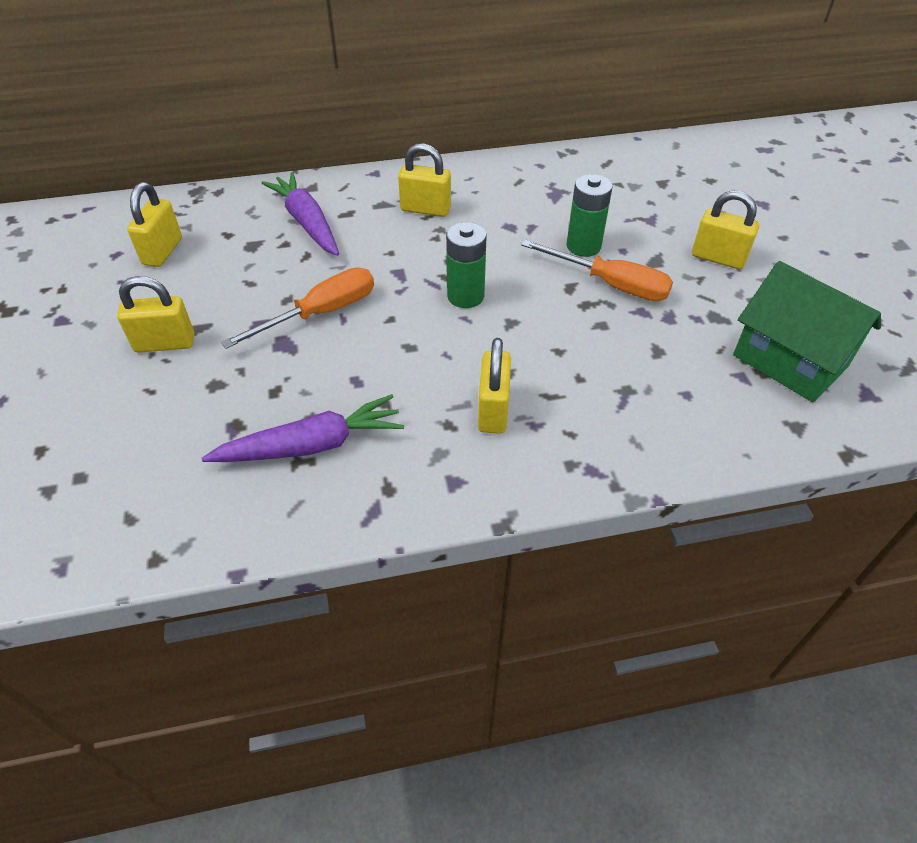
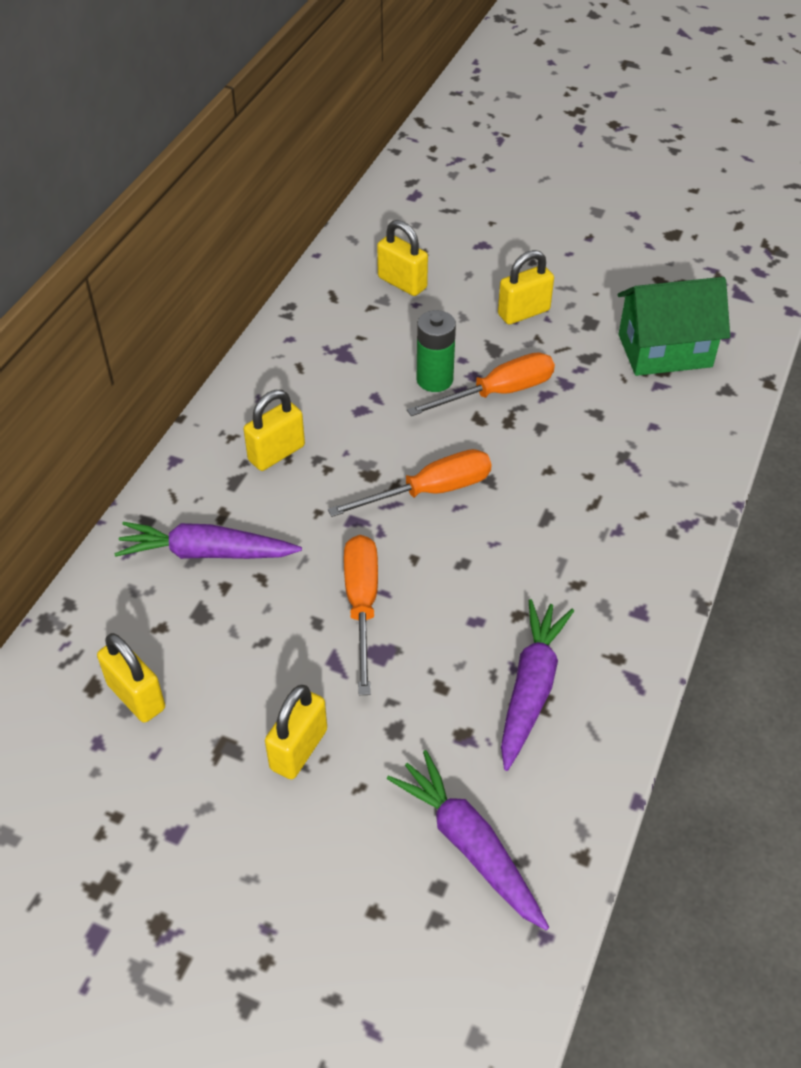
camera: 55 degrees left, 0 degrees up
(128, 478) = (470, 845): none -> purple carrot
(465, 296) = (430, 491): green battery -> orange screwdriver
(493, 410) = (583, 547): yellow padlock -> yellow padlock (402, 283)

